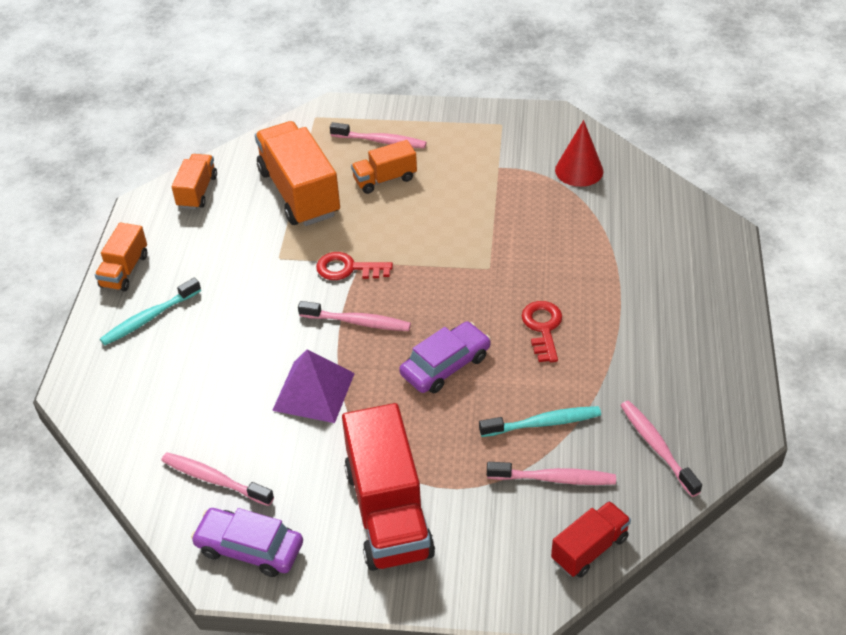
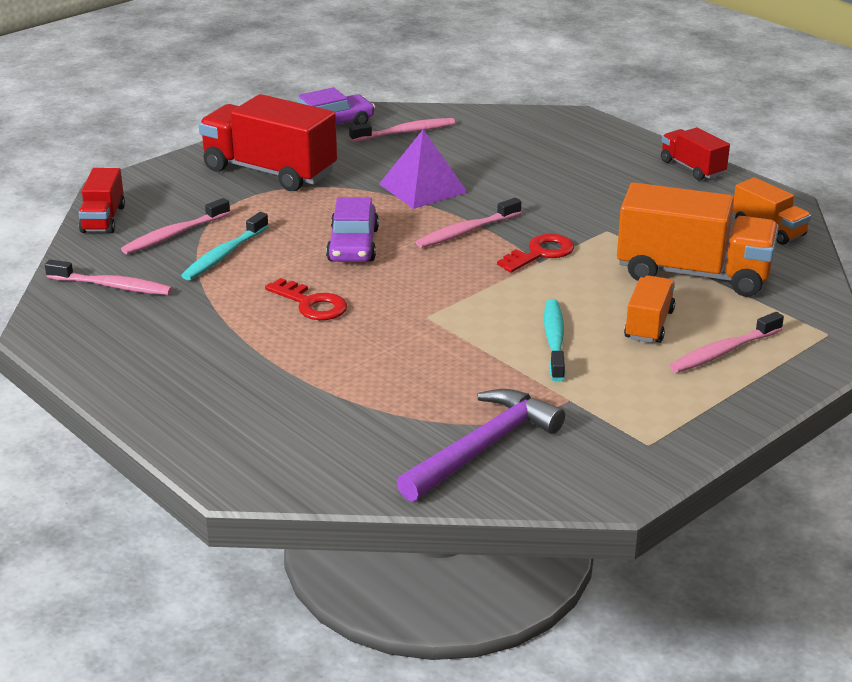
camera: 130 degrees right, 15 degrees down
(124, 270) = (692, 168): orange truck -> red truck
(149, 318) = (613, 160): turquoise toothbrush -> turquoise toothbrush (554, 340)
(579, 170) = (484, 447): red cone -> purple hammer

